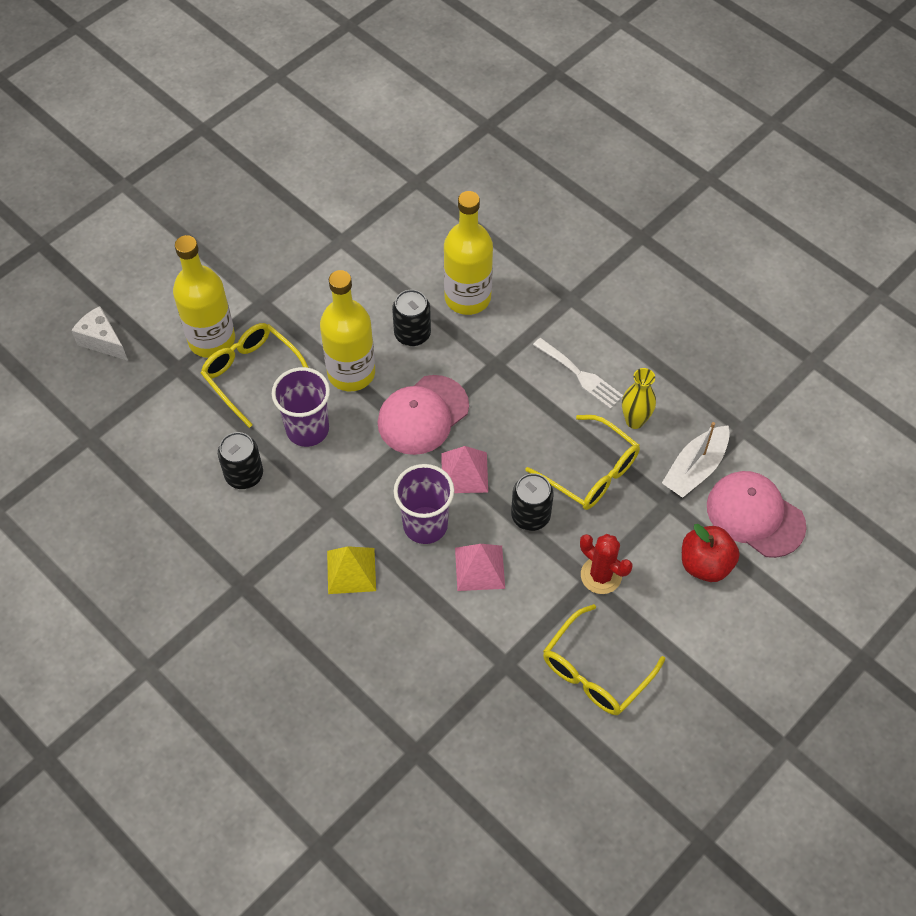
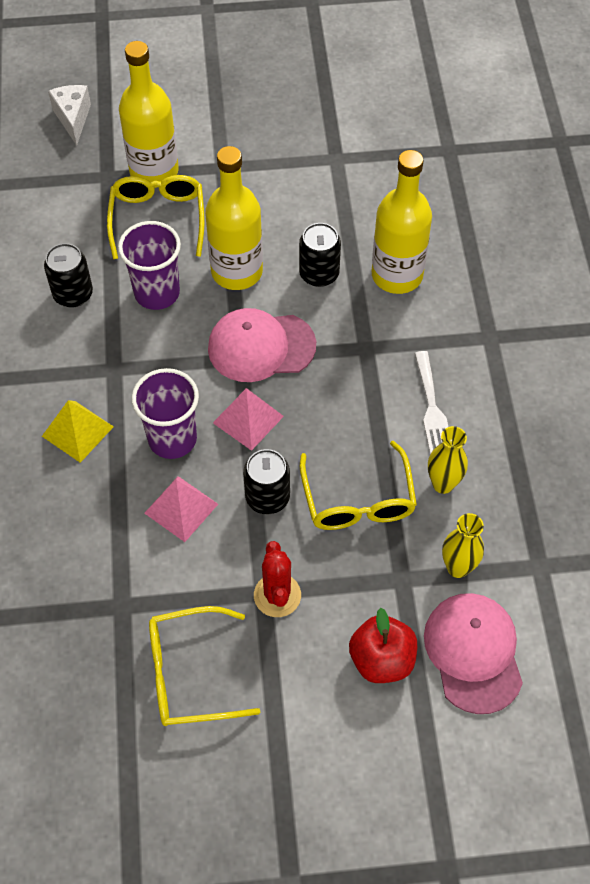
camera: 40 degrees right, 0 degrees up
(695, 468) = (458, 567): white boat -> yellow vase

